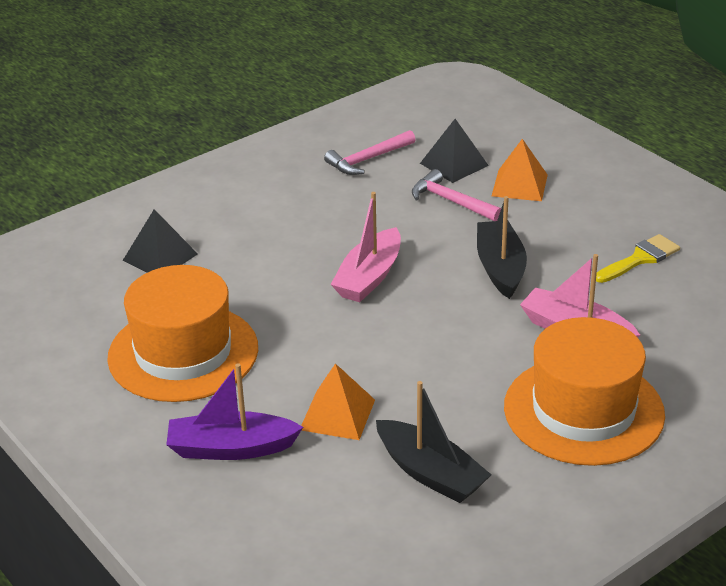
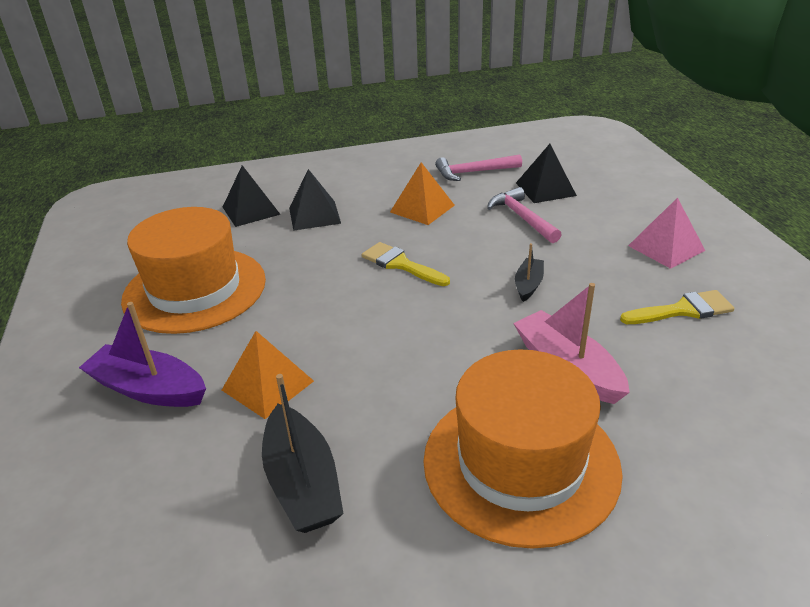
camera: 25 degrees right, 0 degrees up
(236, 246) = (314, 215): none -> black pyramid
(369, 277) = (401, 264): pink boat -> yellow brush
(500, 268) = (528, 285): black boat -> black boat, size x0.55
(519, 185) = (595, 217): orange pyramid -> orange pyramid (422, 208)
(599, 203) = (666, 248): none -> pink pyramid

